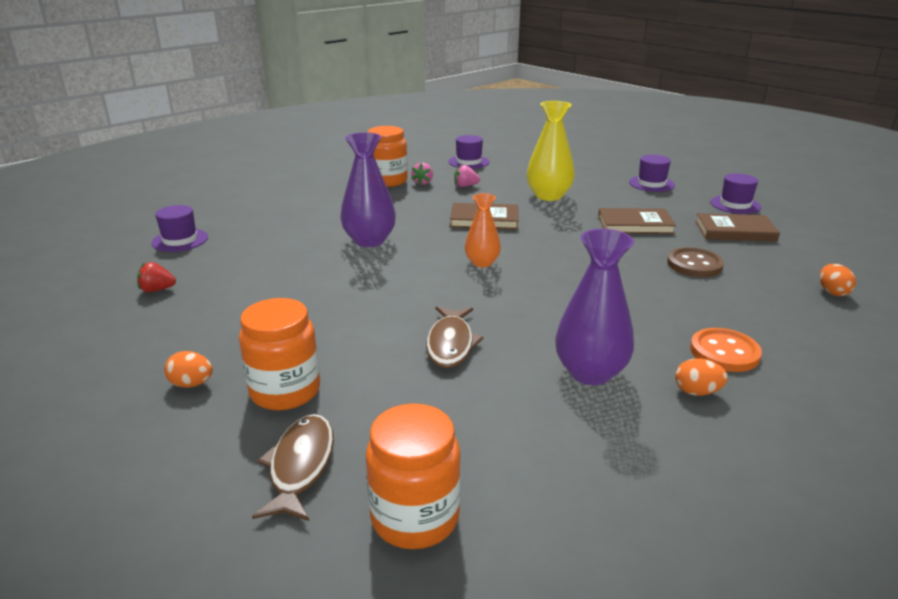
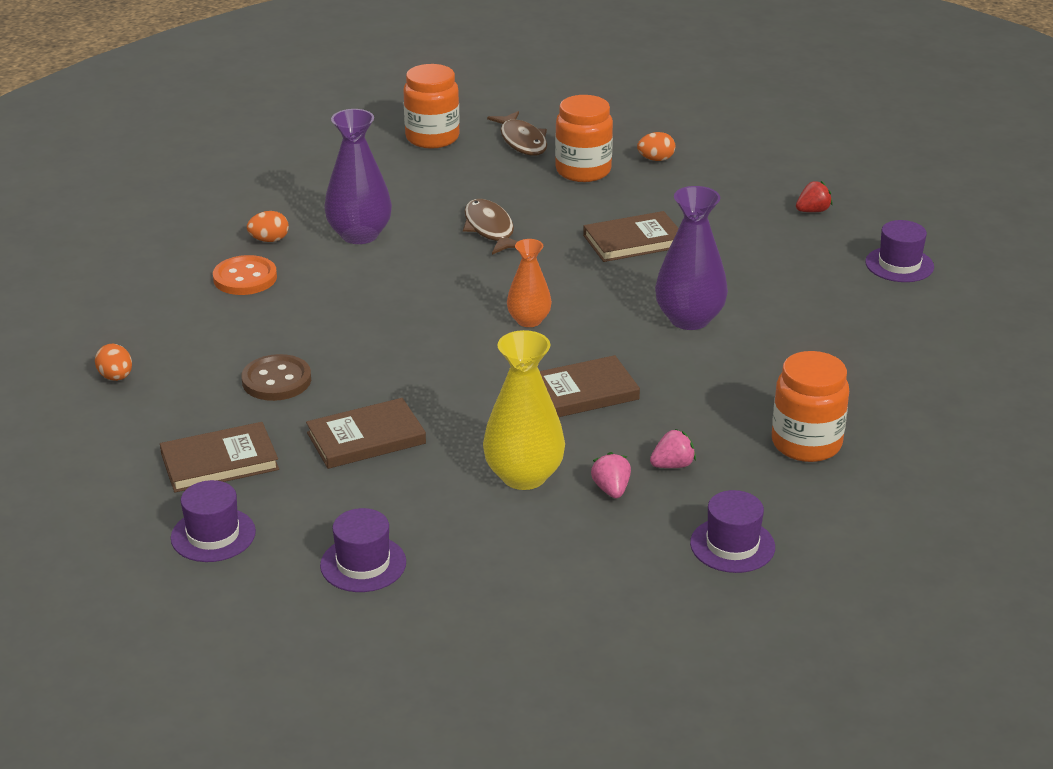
camera: 155 degrees right, 5 degrees up
(336, 300) = (633, 241): none -> brown book
(423, 183) = (747, 455): pink strawberry -> pink strawberry (611, 489)

